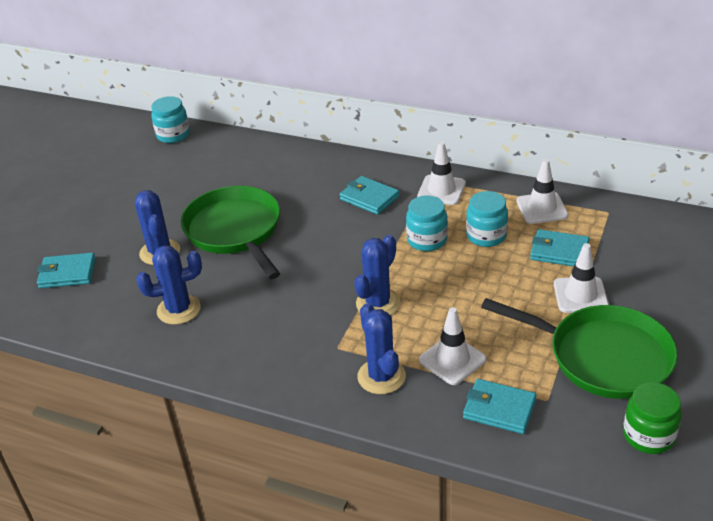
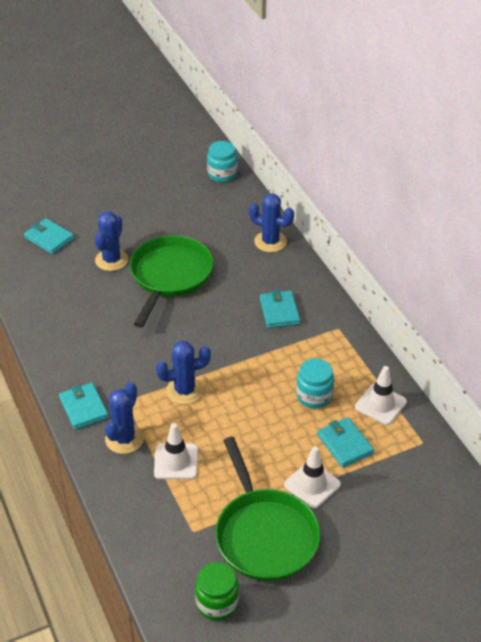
camera: 40 degrees right, 5 degrees up
(178, 309) = (75, 308): blue cactus -> blue cactus (270, 242)
(427, 240) = (272, 370): turquoise jar -> none
(441, 190) = (333, 340): white traffic cone -> none
(499, 409) = (159, 513): turquoise wallet -> turquoise wallet (84, 408)

